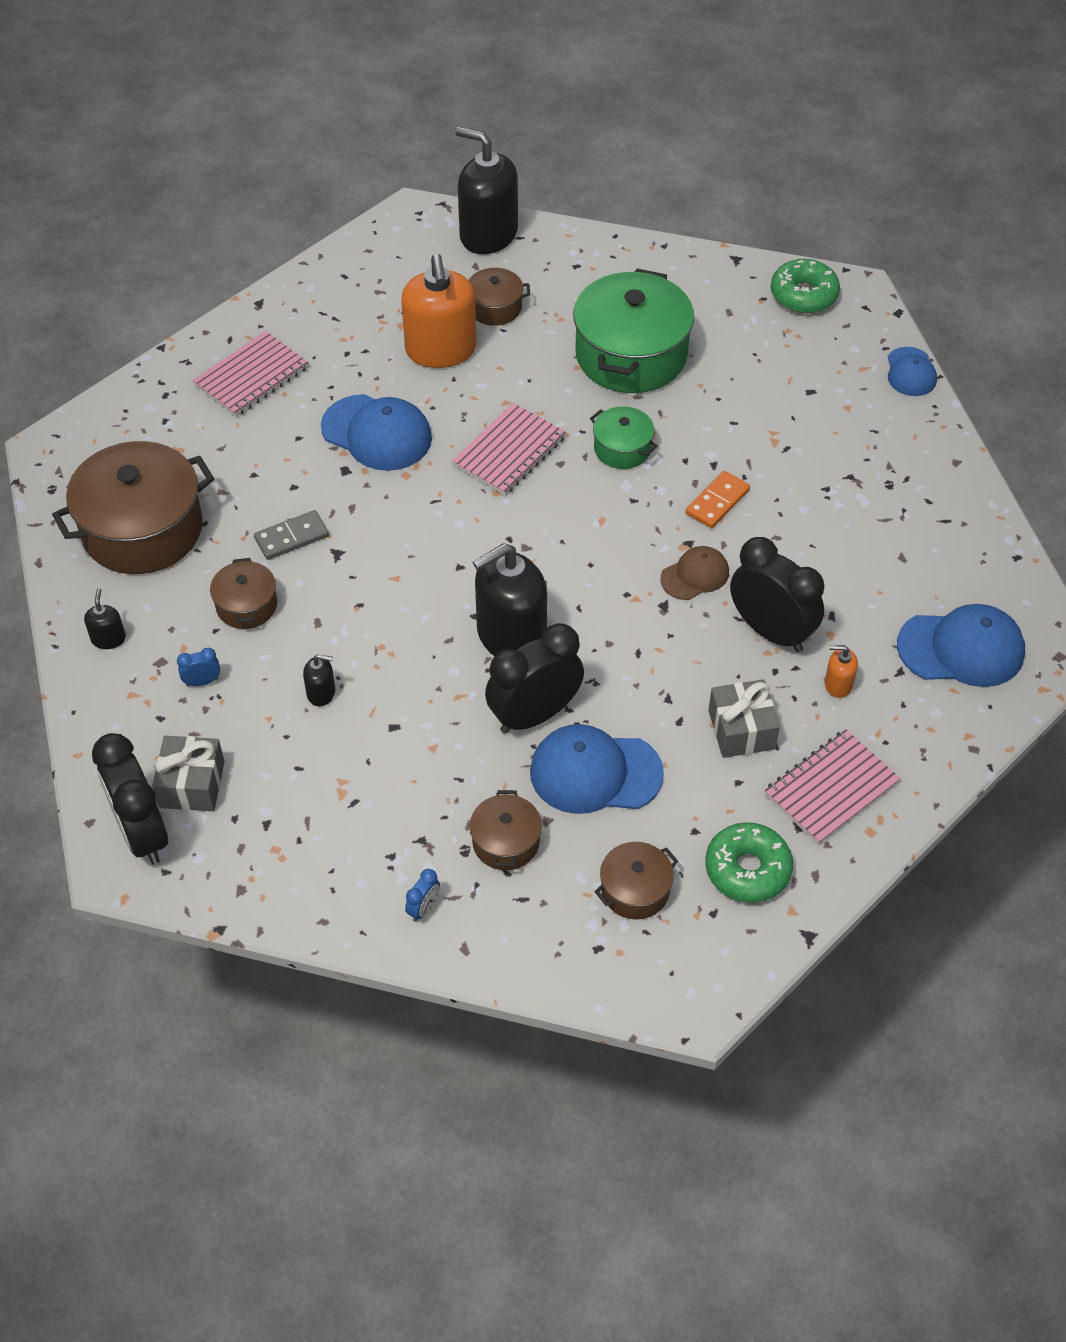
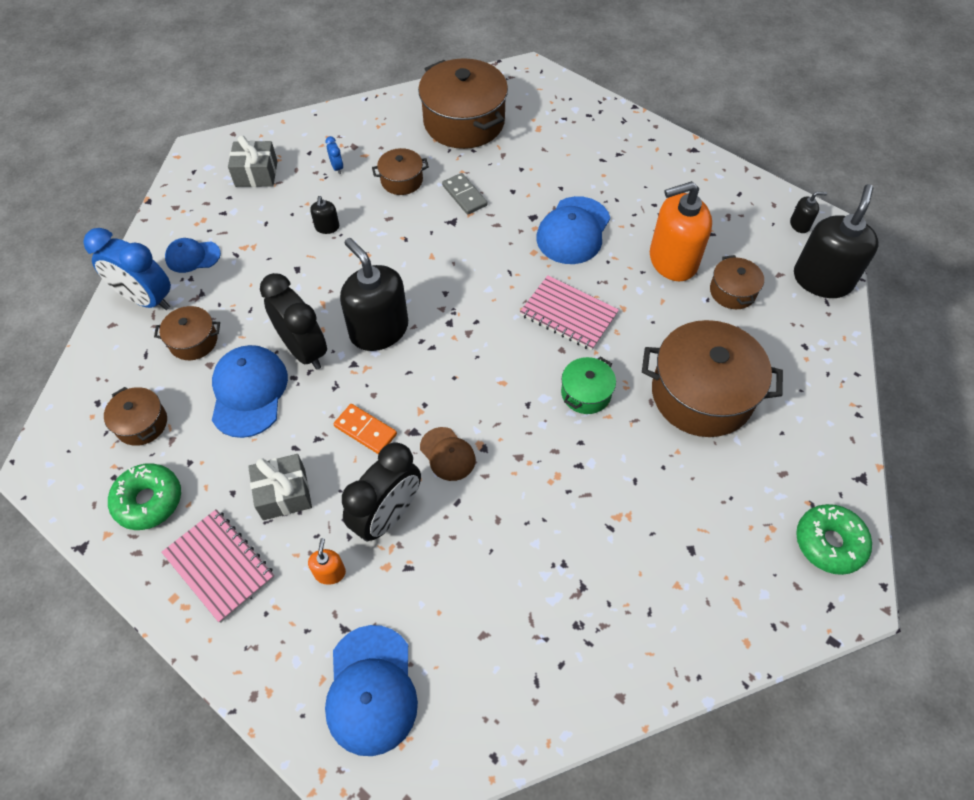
camera: 85 degrees right, 5 degrees up
(108, 639) = (372, 120): black soap dispenser -> black soap dispenser (800, 224)
(142, 833) = (222, 157): black clock -> none
(252, 376) = (616, 155): pink notebook -> none
(424, 908) = (146, 299): blue clock -> blue clock, size x2.43
(631, 355) = (701, 394): green pot -> brown pot
(717, 502) = (534, 469): orange domino -> orange domino (365, 430)
(910, 372) = (743, 652): blue cap -> blue cap (192, 256)

